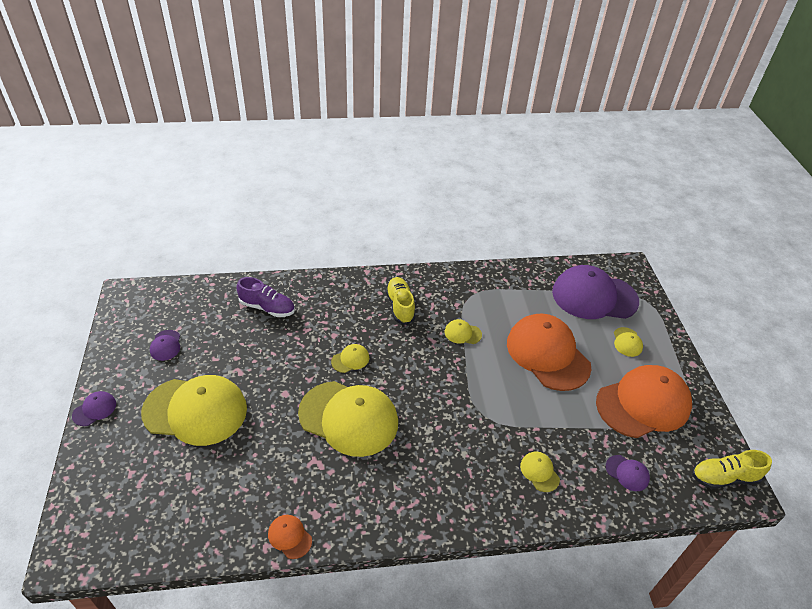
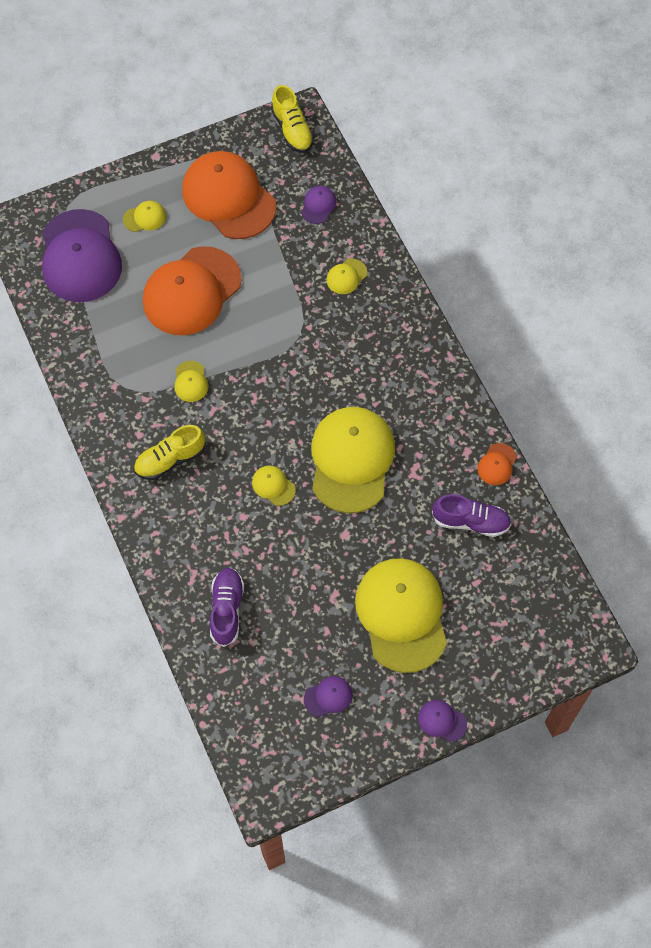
camera: 105 degrees left, 20 degrees up
(245, 492) = (471, 521): none -> purple shoe

